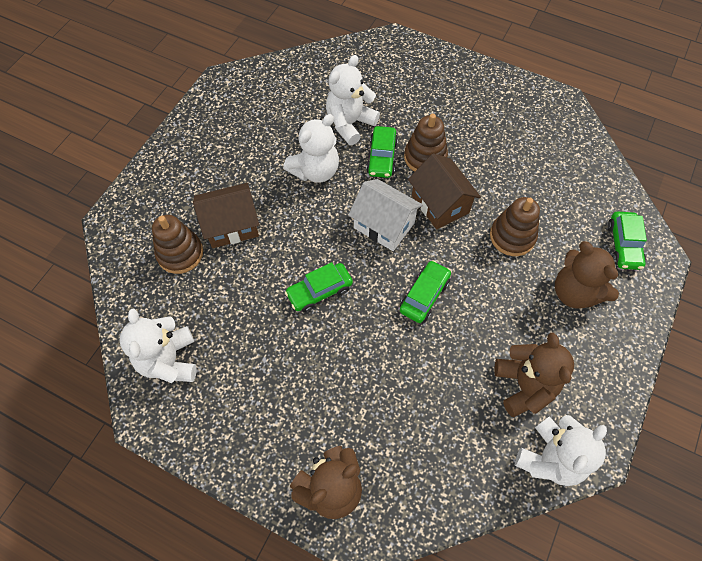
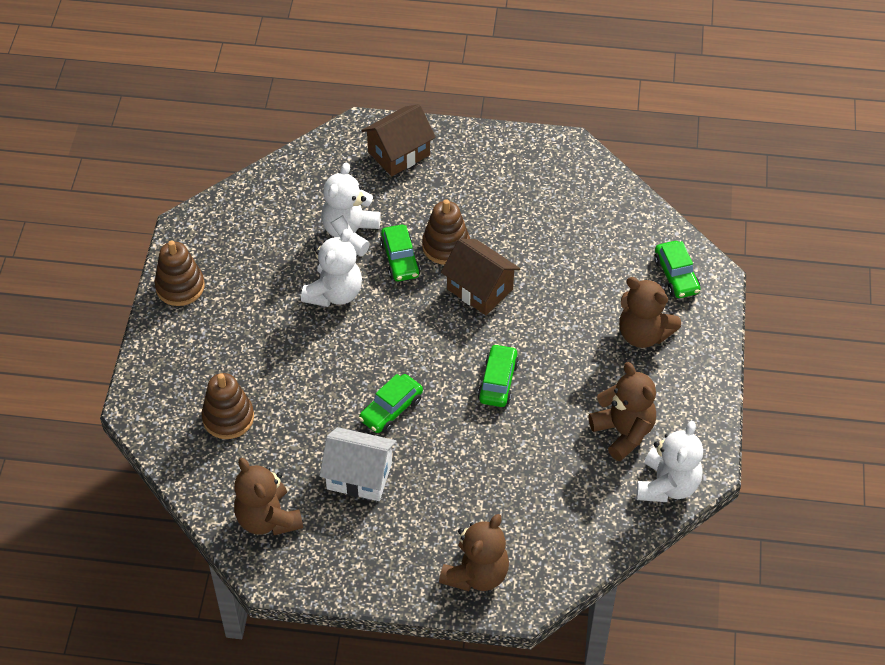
camera: 20 degrees left, 10 degrees down
(169, 360) = (268, 519): white teddy bear -> brown teddy bear
(231, 226) = (270, 375): brown house -> brown house (399, 153)
(384, 225) = (430, 327): white house -> white house (359, 476)
(512, 236) = (564, 299): brown stacking toy -> brown stacking toy (180, 287)

